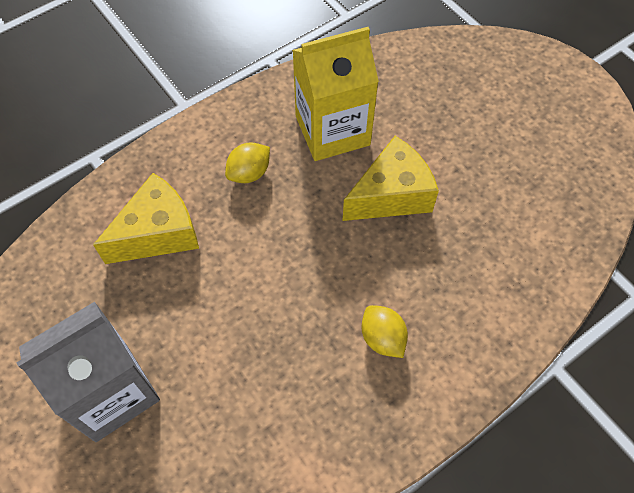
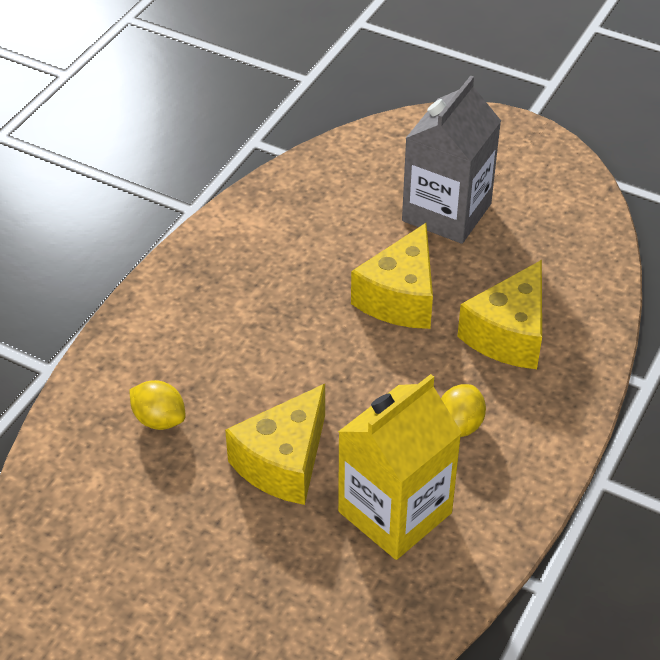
camera: 155 degrees right, 15 degrees down
(219, 307) = (400, 297): none -> yellow cheese
(382, 338) = (229, 328): yellow lemon -> yellow lemon (159, 419)

